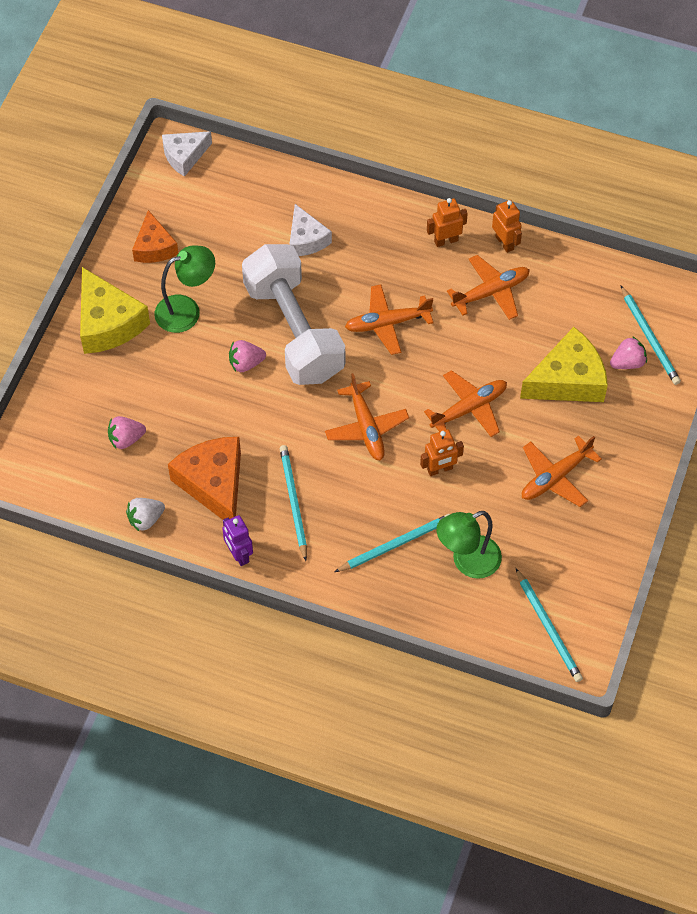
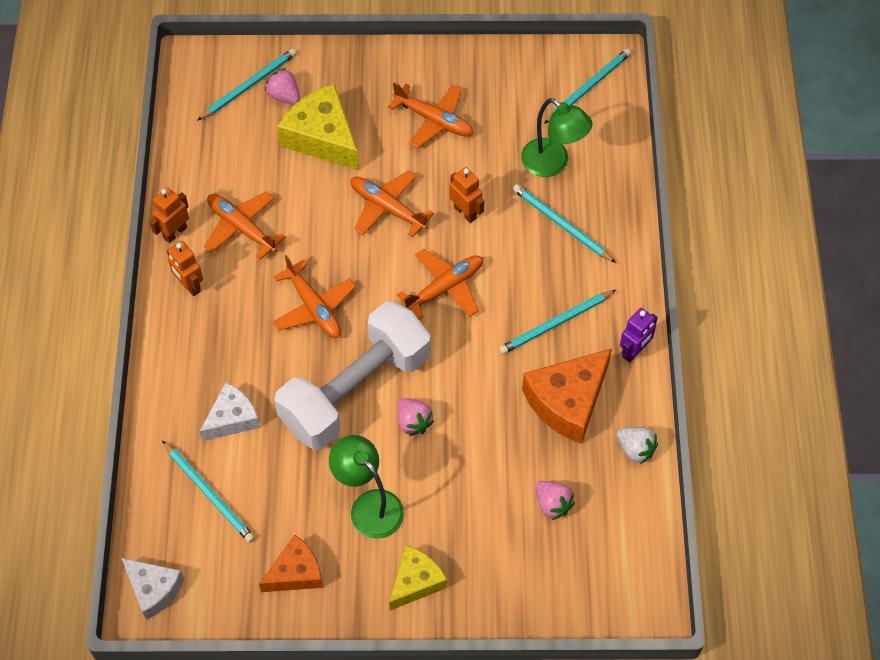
camera: 110 degrees left, 0 degrees up
(108, 323) = (416, 581): yellow cheese -> yellow cheese, size x0.63
(247, 208) = (209, 493): none -> turquoise pencil

